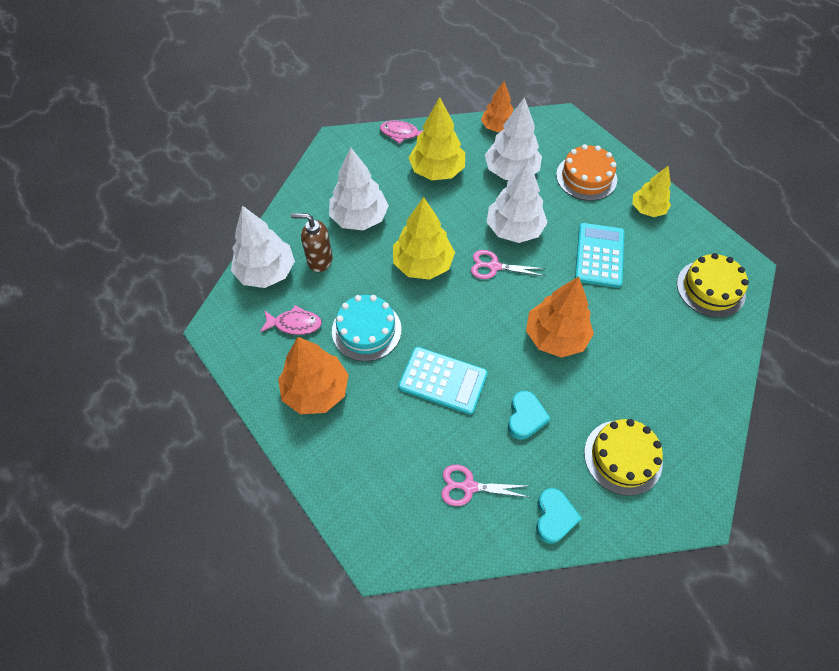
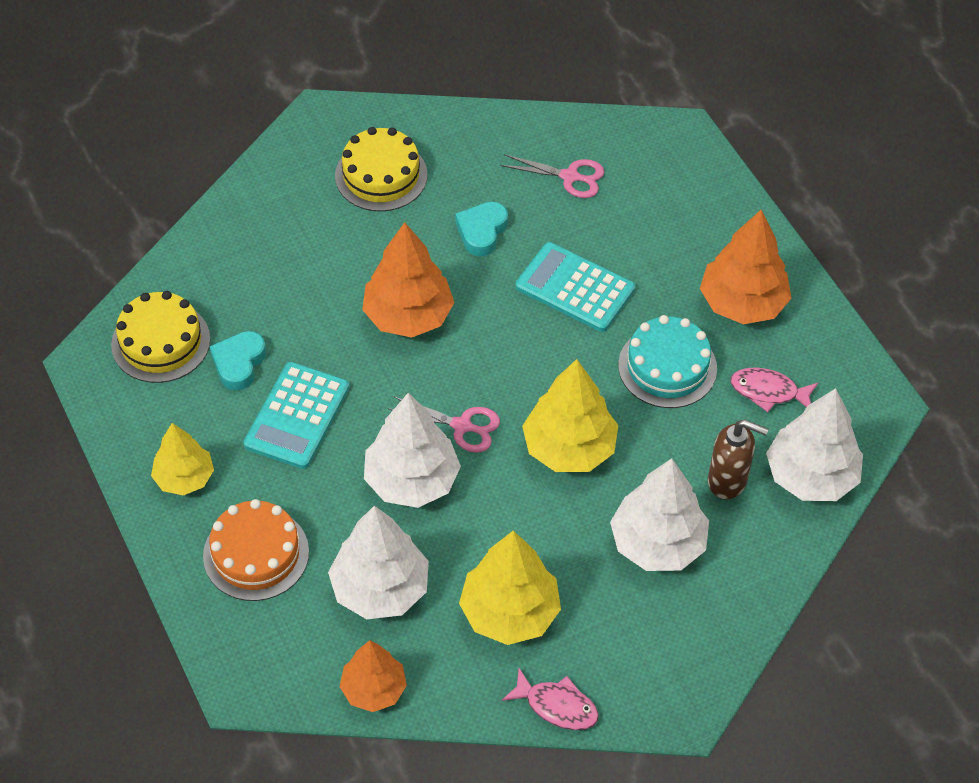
camera: 170 degrees left, 5 degrees down
(554, 517) = (482, 136): turquoise heart -> turquoise heart (239, 363)

